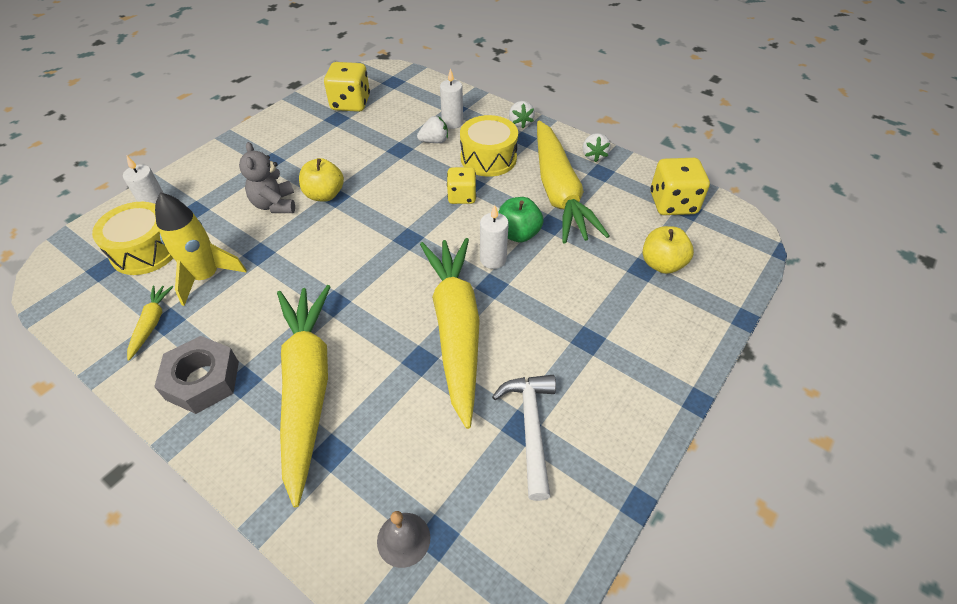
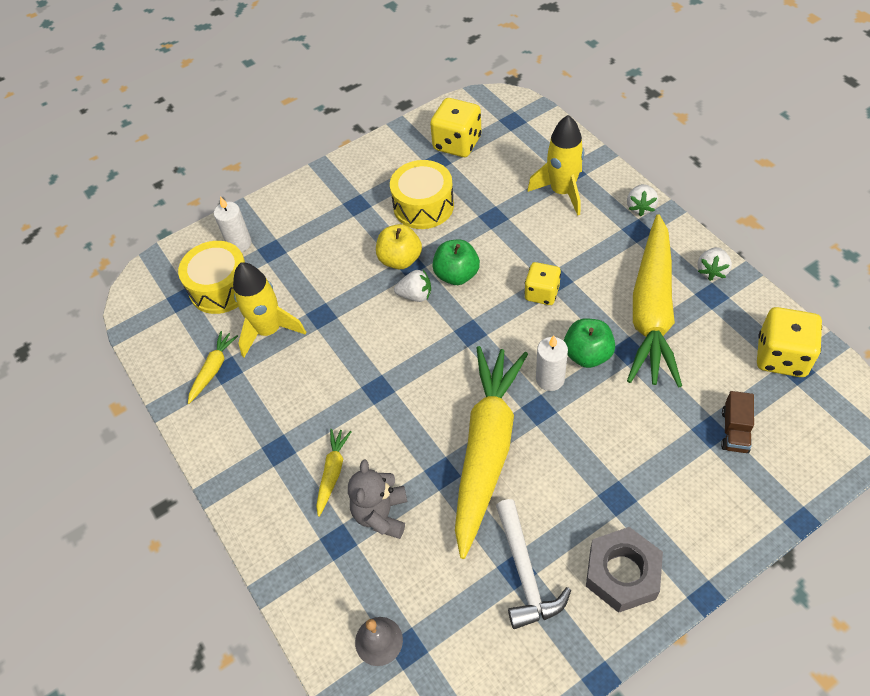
camera: 25 degrees right, 5 degrees up
(203, 380) = (246, 439): grey nut -> grey nut (622, 573)
(275, 205) = (349, 261): grey teddy bear -> grey teddy bear (381, 514)
(307, 388) = (332, 473): yellow carrot -> yellow carrot, size x0.41
(381, 197) = (456, 275): none -> green apple
(434, 141) = (534, 213): white strawberry -> white strawberry (415, 295)
(452, 123) = (562, 192): white candle -> yellow rocket
(488, 158) = (587, 249): yellow drum -> yellow drum (423, 206)
(530, 427) = (525, 573): white hammer -> white hammer turned 150 degrees clockwise
(662, 264) = (734, 431): yellow apple -> brown truck

